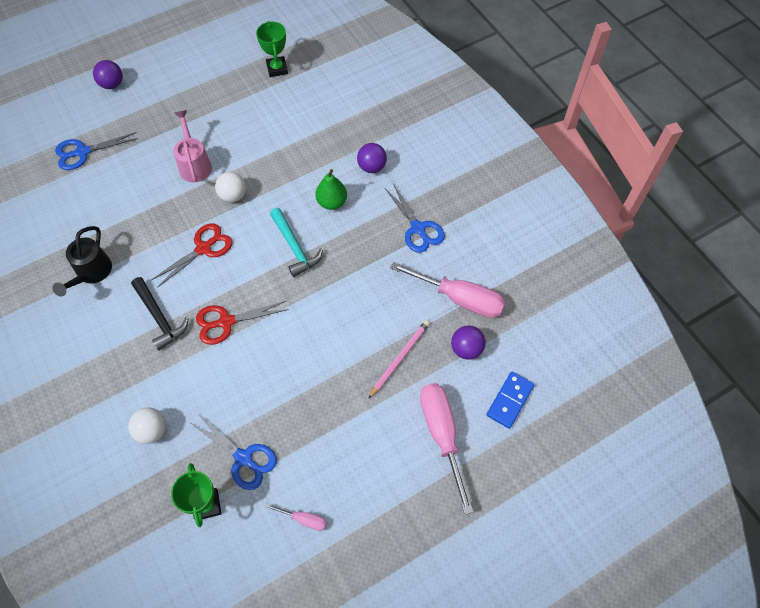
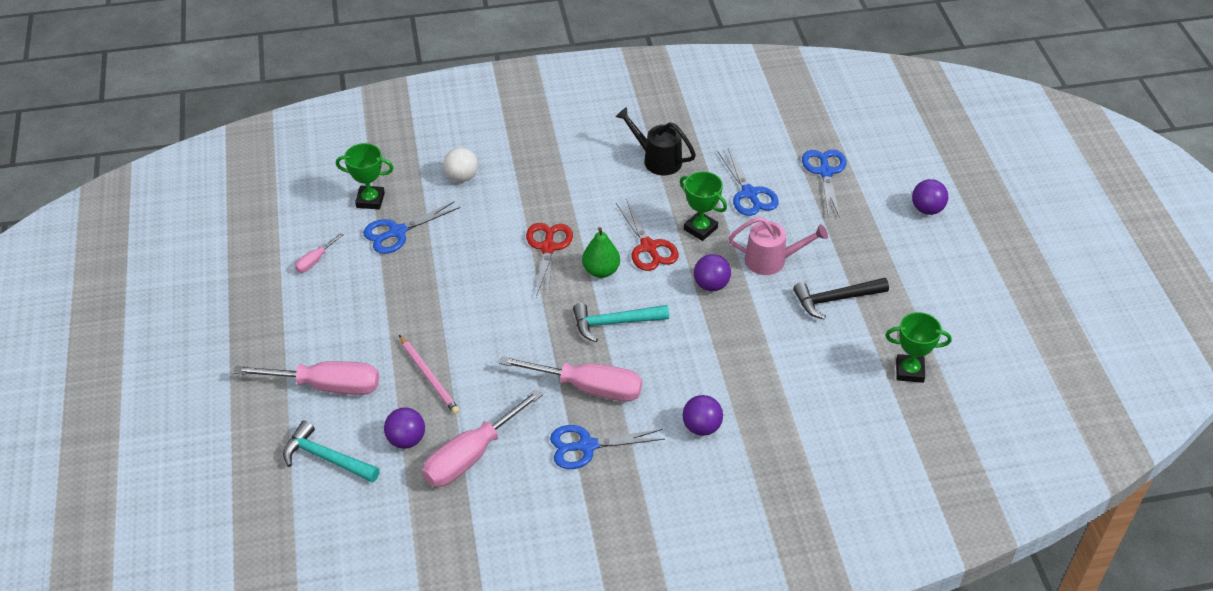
camera: 110 degrees right, 15 degrees down
(121, 196) = (749, 194): none -> blue scissors
(160, 318) = (579, 200): black hammer -> black hammer (835, 299)
(172, 218) = (700, 228): none -> green trophy
(233, 196) = (711, 285): white ball -> purple ball
(332, 202) = (663, 372): green pear -> green pear (601, 271)
(365, 244) = (588, 388): none -> pink screwdriver
(509, 400) = (326, 458): blue domino -> turquoise hammer

